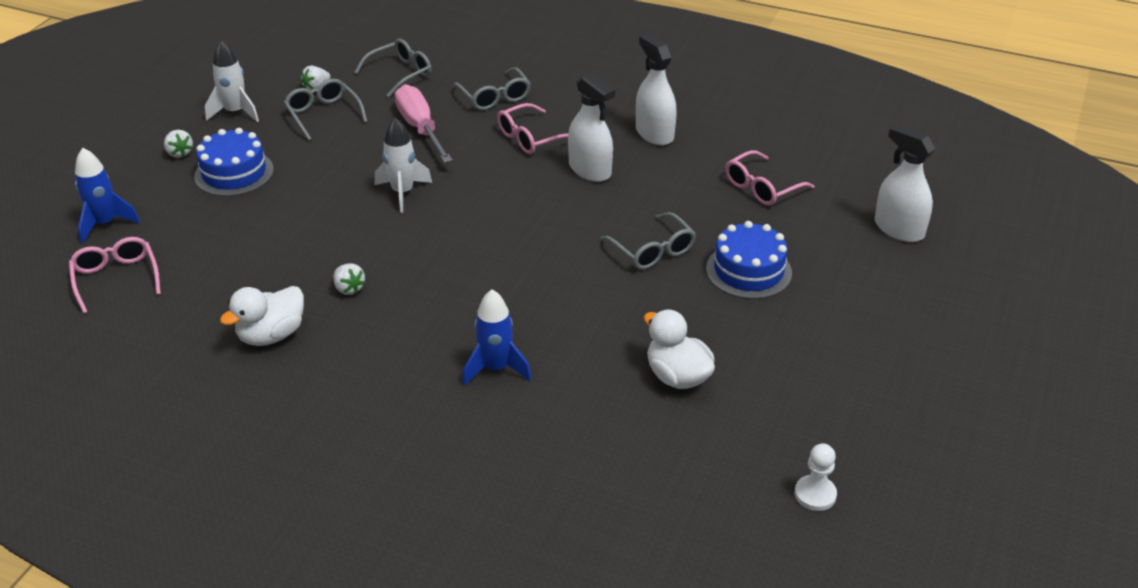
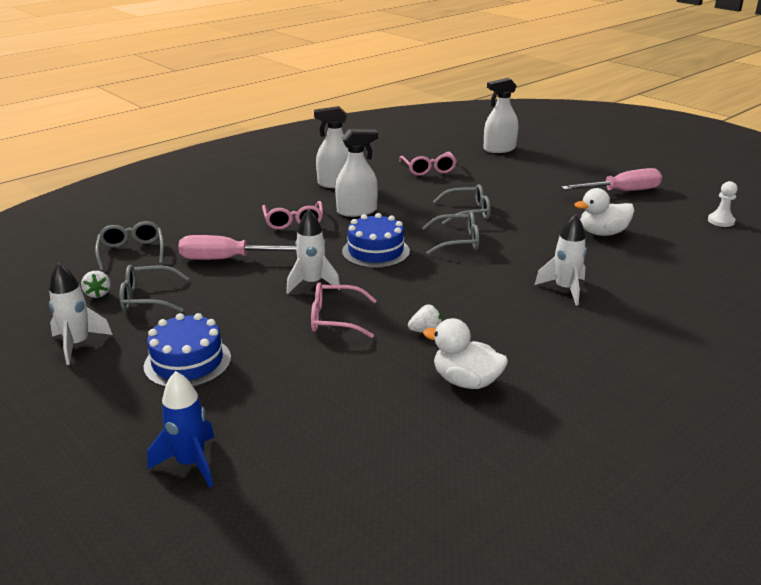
camera: 65 degrees left, 10 degrees down
(116, 278) = (303, 468): pink glasses -> pink glasses (335, 319)
(179, 153) = (110, 390): white strawberry -> none
(271, 335) = (466, 381): white duck -> white duck turned 135 degrees clockwise
(495, 97) = (221, 223): grey glasses -> grey glasses (457, 241)
(496, 368) = (564, 289): blue rocket -> white rocket
(748, 271) = (510, 191): blue cake -> blue cake (375, 251)
(842, 376) = (622, 191): none -> pink screwdriver

